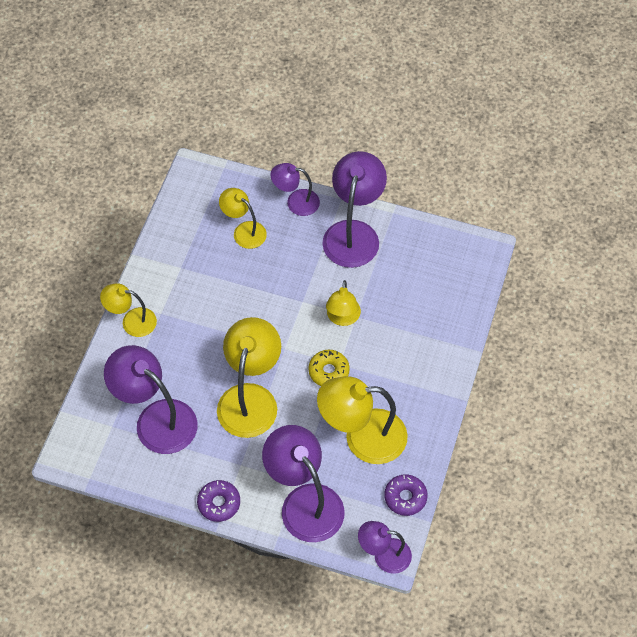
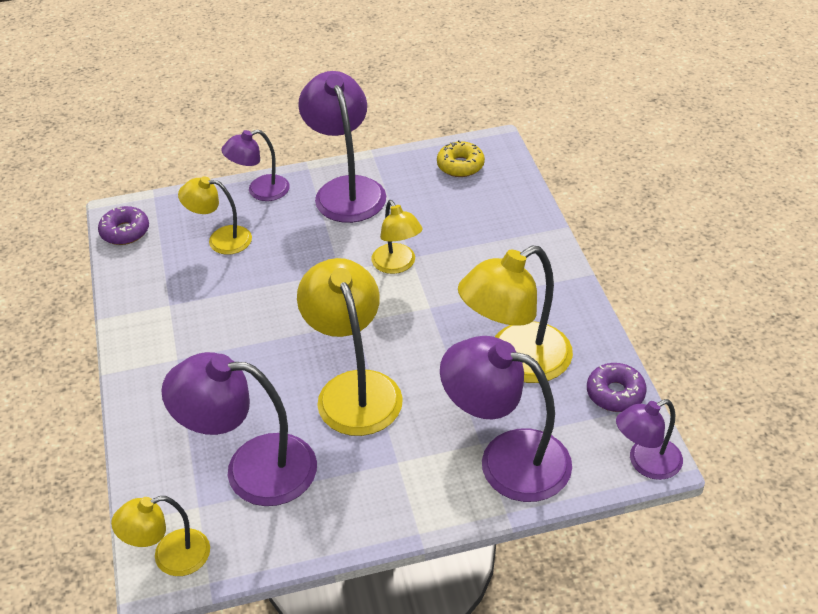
camera: 30 degrees left, 15 degrees down
(132, 321) = (145, 384): yellow lamp -> yellow lamp (170, 557)
(219, 503) = (404, 517): purple donut -> purple donut (125, 232)
(328, 371) = (424, 319): yellow donut -> yellow donut (460, 165)

